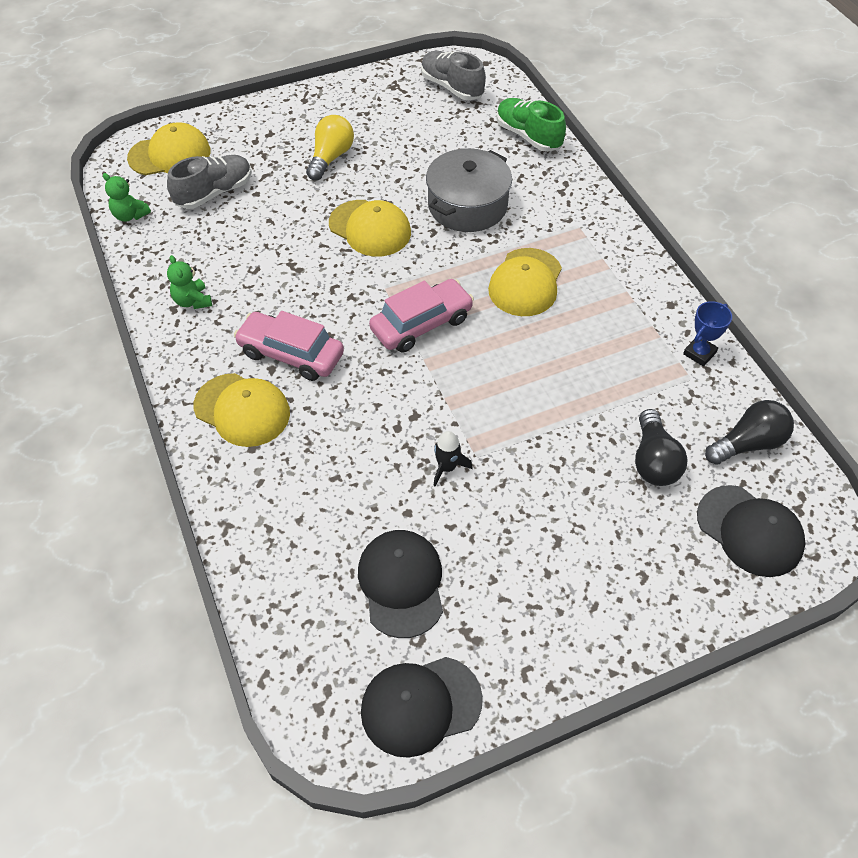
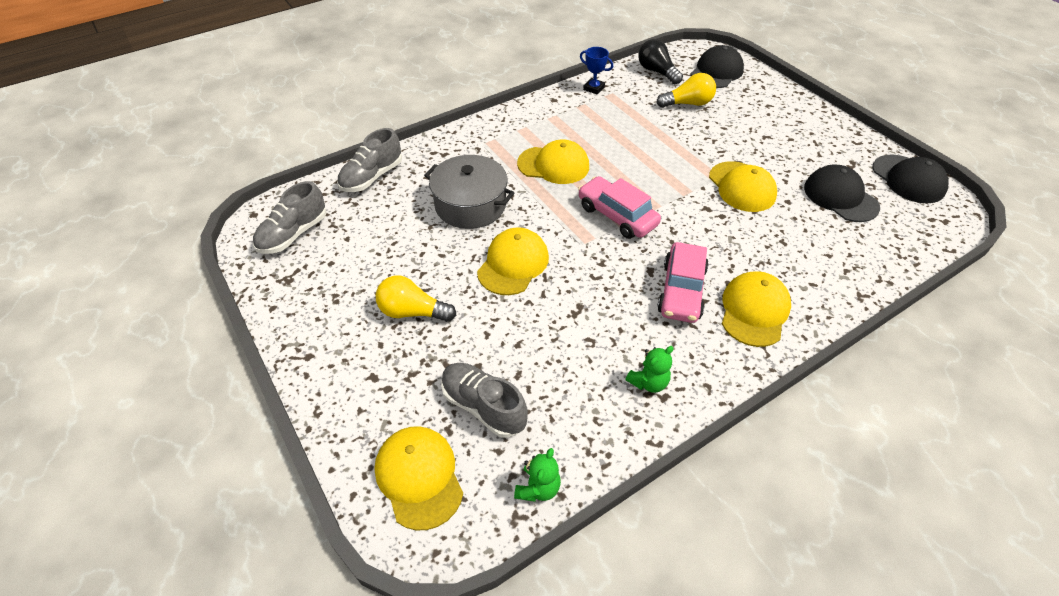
camera: 100 degrees left, 5 degrees down
(401, 583) = (840, 197): black cap -> black cap turned 75 degrees clockwise
(447, 467) = (742, 187): black rocket -> yellow cap
(528, 136) = (372, 177): green shoe -> grey shoe
(653, 461) = (687, 103): black light bulb -> yellow light bulb

